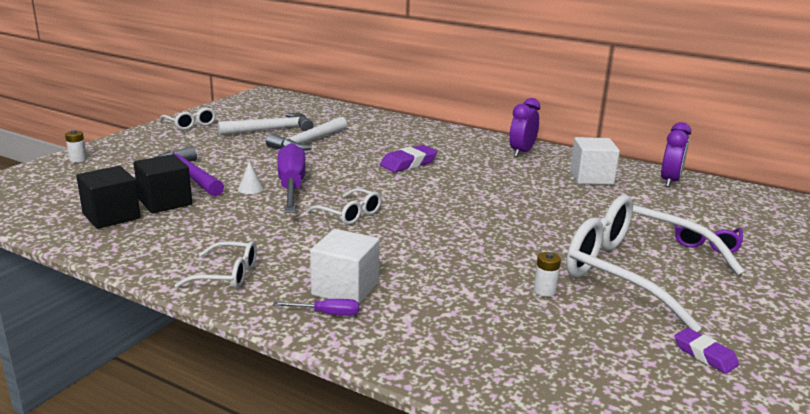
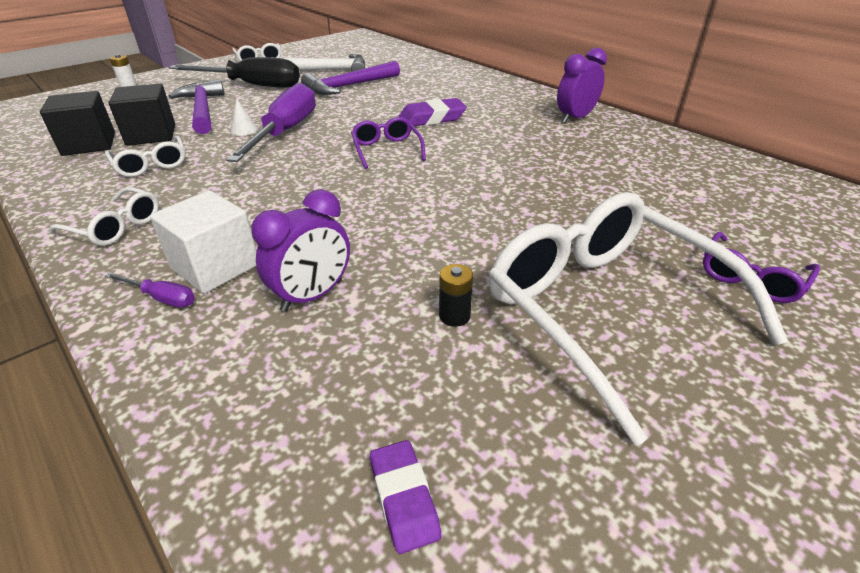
camera: 20 degrees right, 15 degrees up
(212, 149) = (252, 85): none -> black screwdriver
(308, 142) = (349, 86): white hammer -> purple hammer
(350, 214) = (313, 171): white glasses -> white glasses (151, 165)
(394, 191) = (386, 150): none -> purple glasses
(544, 291) = (454, 316): white battery -> black battery
(591, 177) = (642, 158): white cube -> none
(670, 181) = (752, 176): purple clock -> purple clock (312, 296)
(704, 355) = (625, 495): purple eraser -> purple eraser (404, 498)

